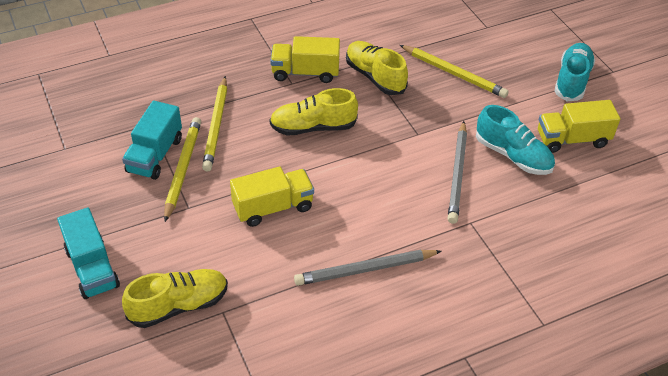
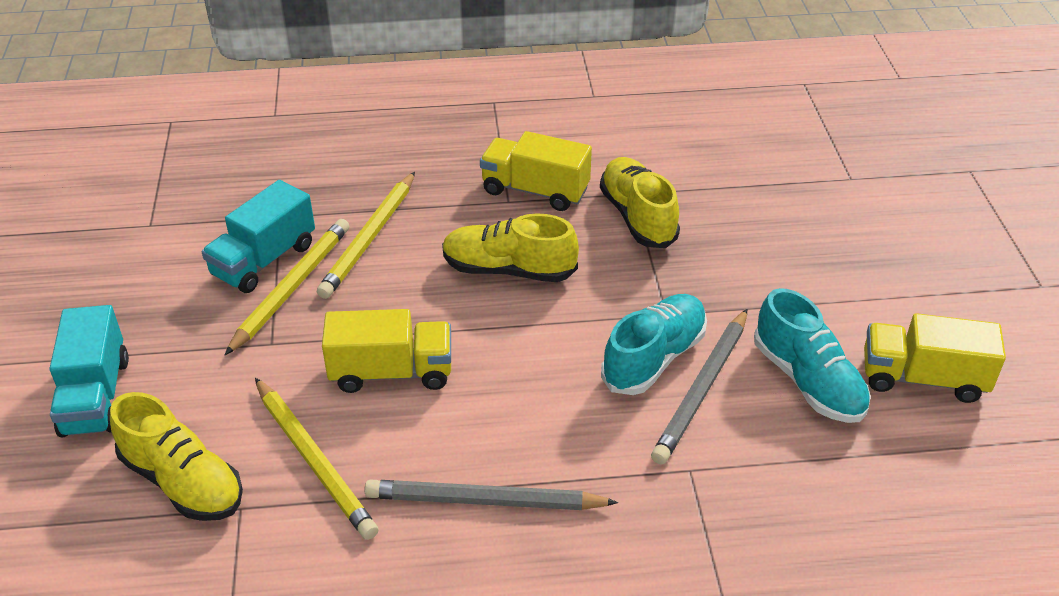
camera: 20 degrees right, 5 degrees down
(179, 305) = (183, 481): yellow shoe -> yellow shoe turned 45 degrees clockwise
(453, 73) = (765, 236): yellow pencil -> yellow pencil (314, 460)
(572, 81) = (961, 286): turquoise shoe -> turquoise shoe (654, 358)

